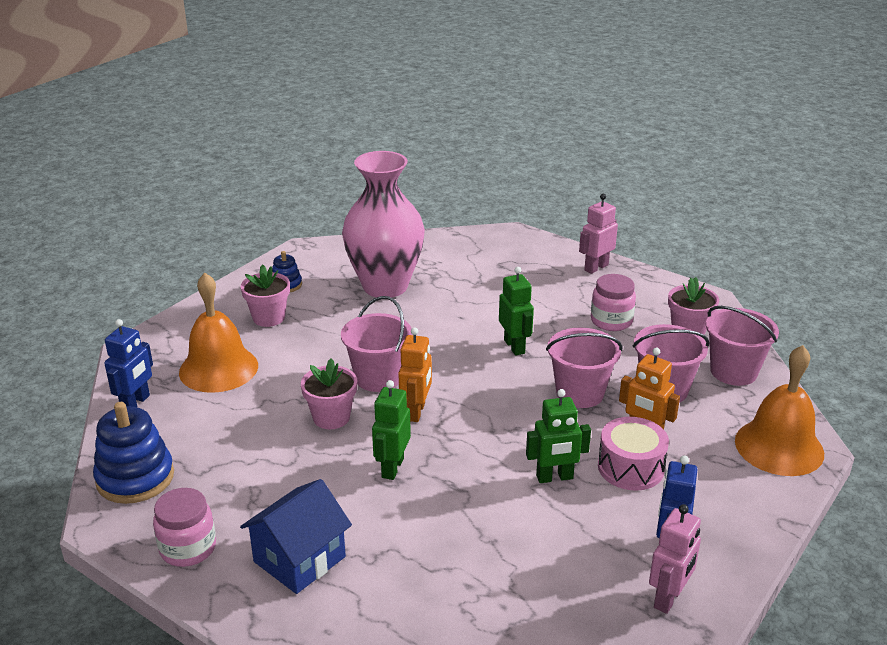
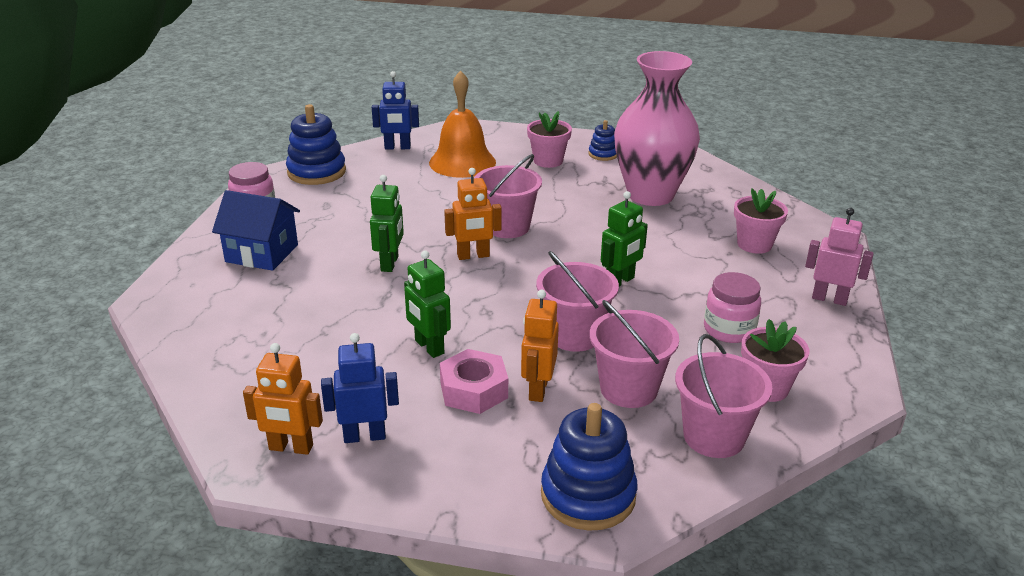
camera: 65 degrees right, 0 degrees up
(331, 417) = (436, 221): pink flower pot -> pink flower pot (754, 244)
(392, 468) = (390, 263): green robot -> green robot turned 105 degrees clockwise
(630, 468) = (474, 390): pink drum -> pink nut
(668, 598) = (291, 448): pink robot -> orange robot
(779, 447) = (588, 495): orange bell -> blue stacking toy

